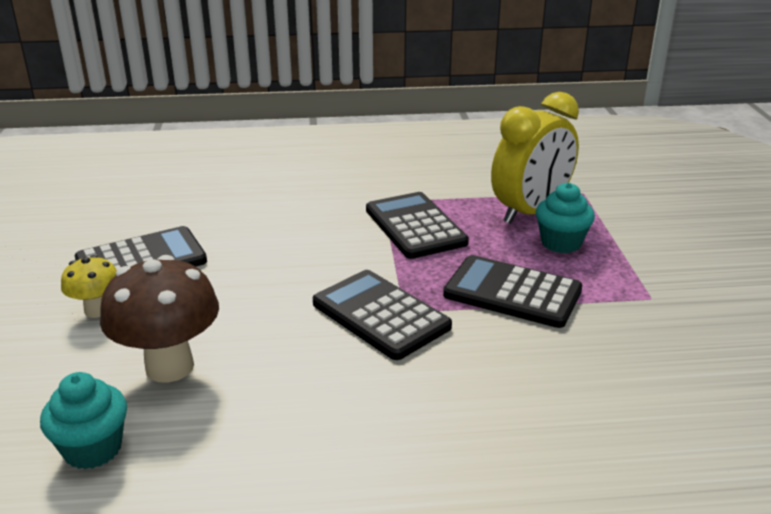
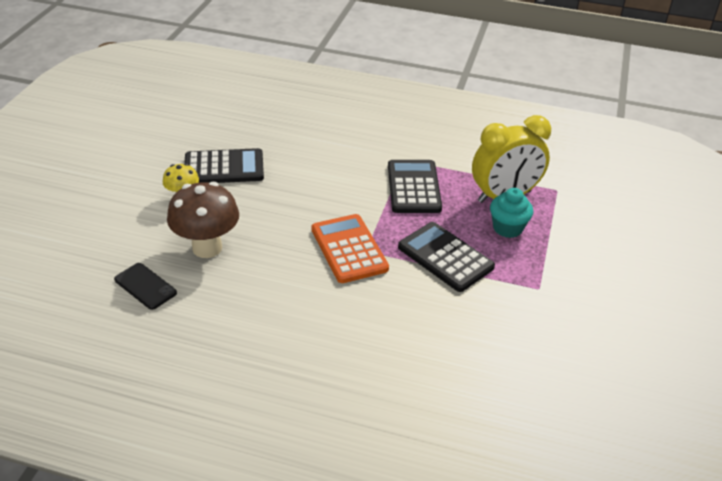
camera: 20 degrees right, 10 degrees up
(93, 449) = (145, 286): turquoise cupcake -> black phone
(380, 315) = (349, 249): black calculator -> orange calculator

